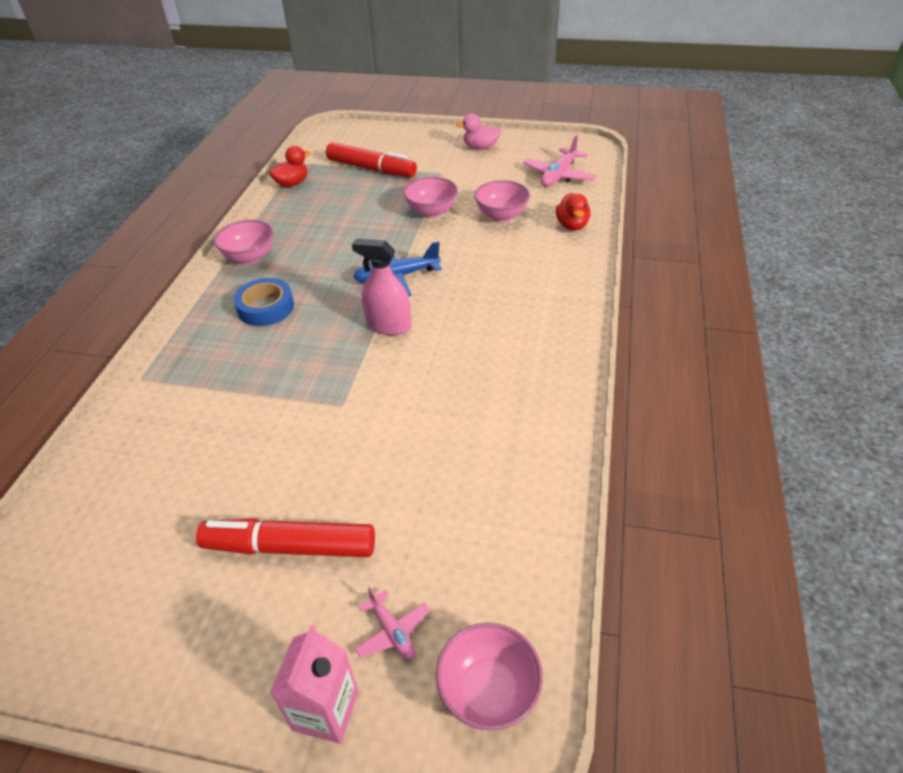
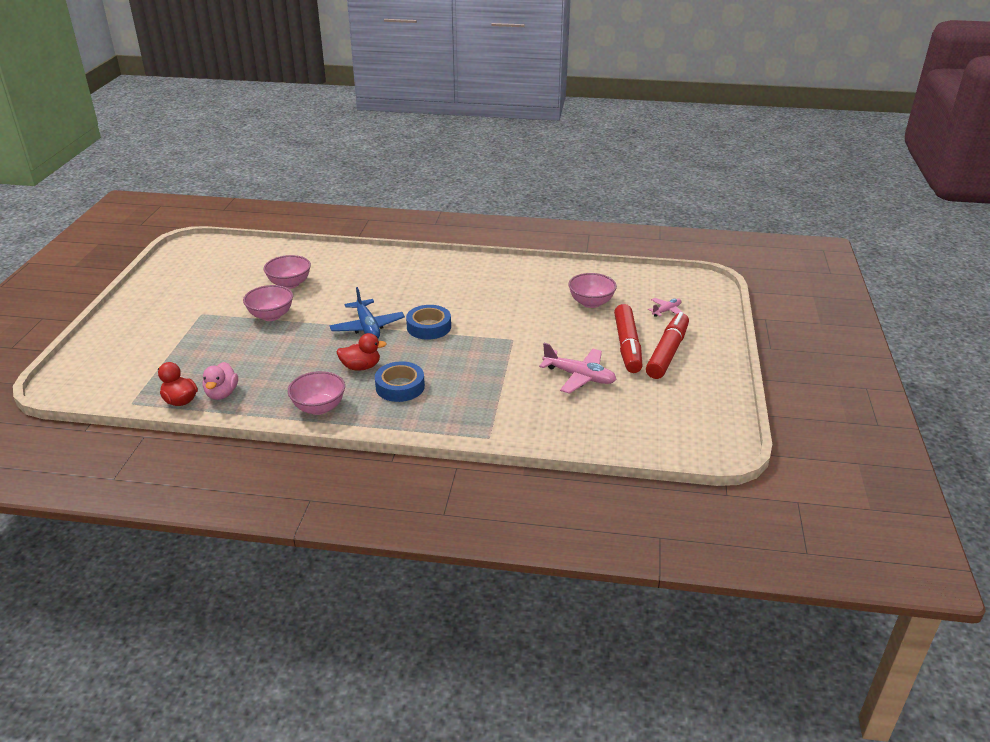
camera: 95 degrees left, 10 degrees down
(326, 710) = (711, 325): pink carton -> none
(371, 169) = (173, 353): red marker -> red marker (667, 353)
(388, 325) = (429, 327): pink spray bottle -> blue tape
(480, 147) = (160, 294): pink duck -> pink duck (222, 394)
(488, 691) = (685, 286): pink bowl -> pink bowl (591, 303)
(559, 175) = (234, 259): pink plane -> pink plane (579, 377)
(572, 225) = (314, 256): red duck -> red duck (361, 367)

